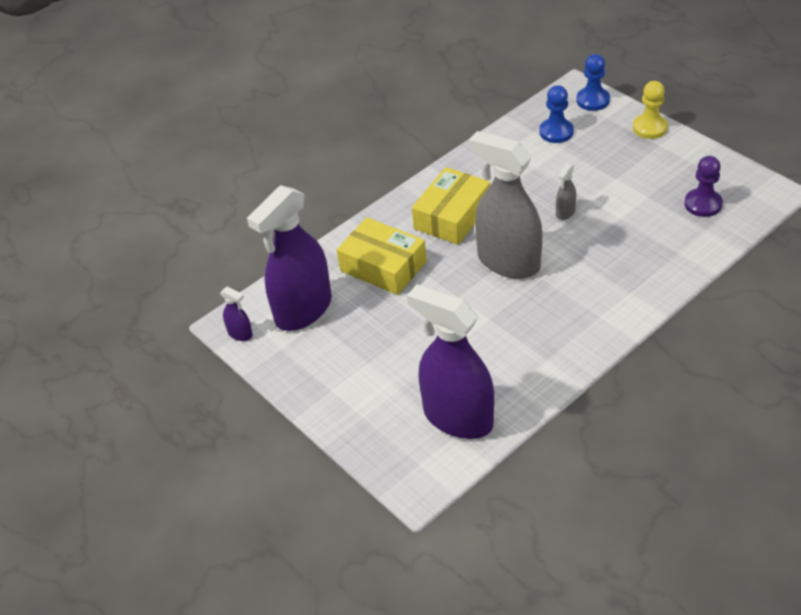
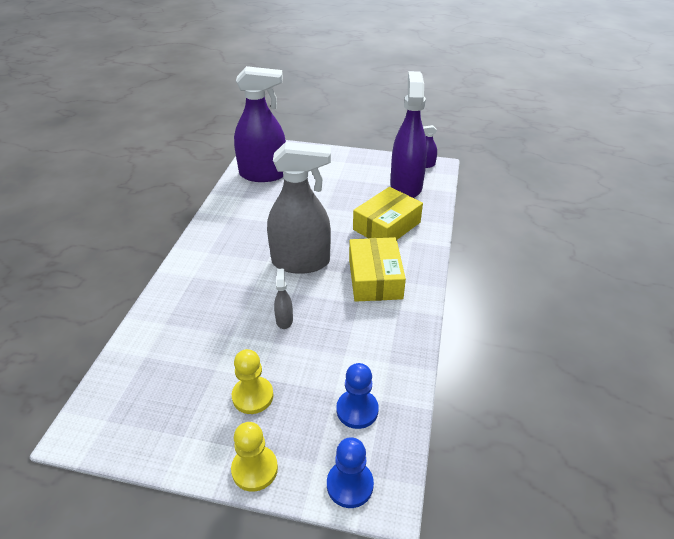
camera: 140 degrees right, 5 degrees down
(383, 266) = (386, 226): yellow box -> yellow box turned 45 degrees counterclockwise
(627, 167) = (253, 396): none -> yellow pawn
(703, 204) = (155, 384): purple pawn -> none

